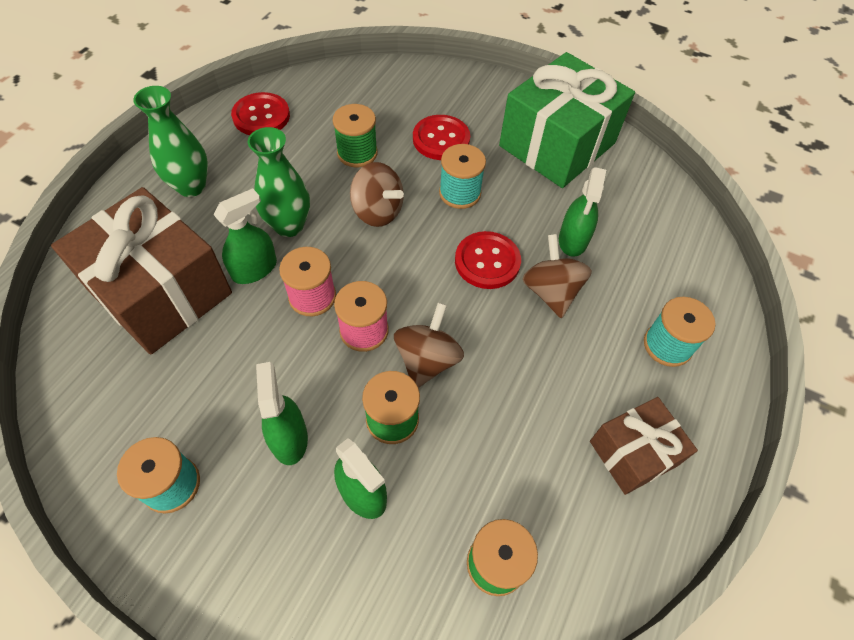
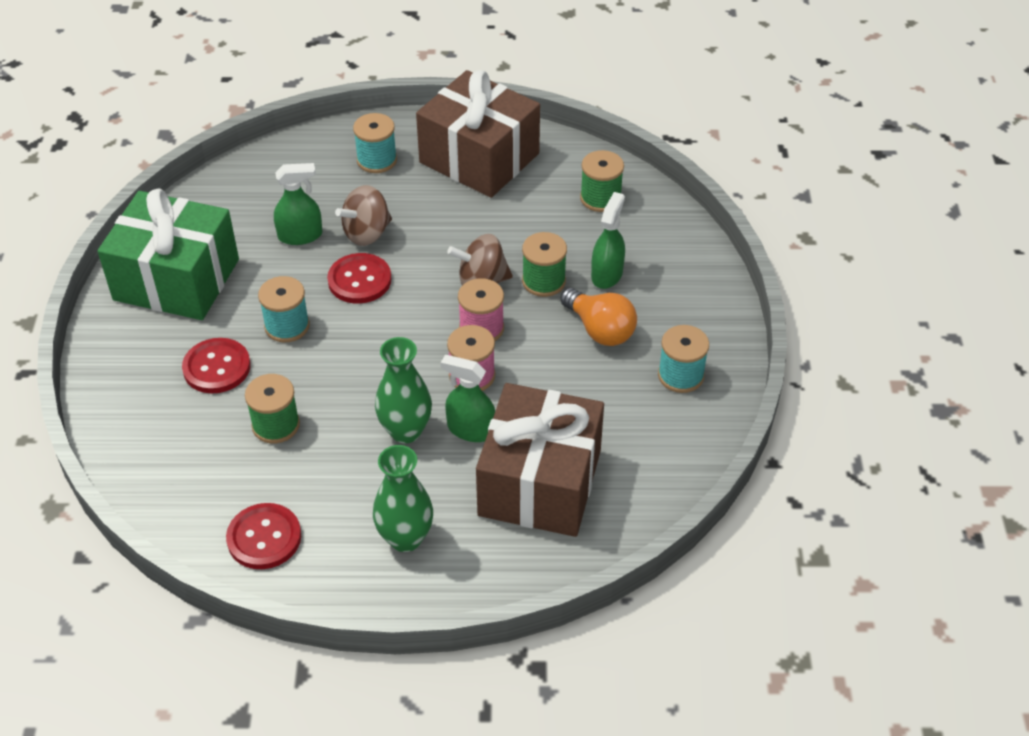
camera: 115 degrees left, 10 degrees down
(289, 438) = (600, 330): green spray bottle -> orange light bulb
(377, 212) = (347, 374): brown spinning top -> none
(633, 453) = (479, 158): brown gift -> brown gift, size x1.82

